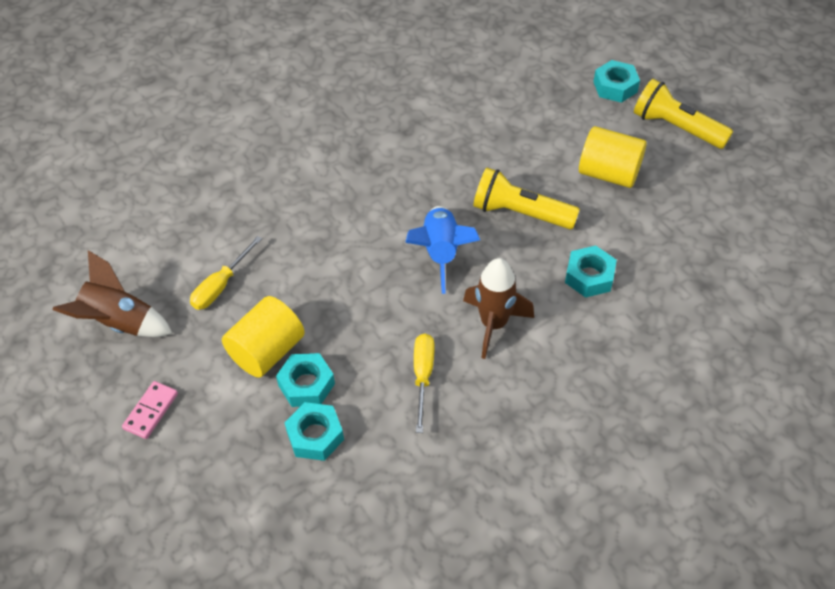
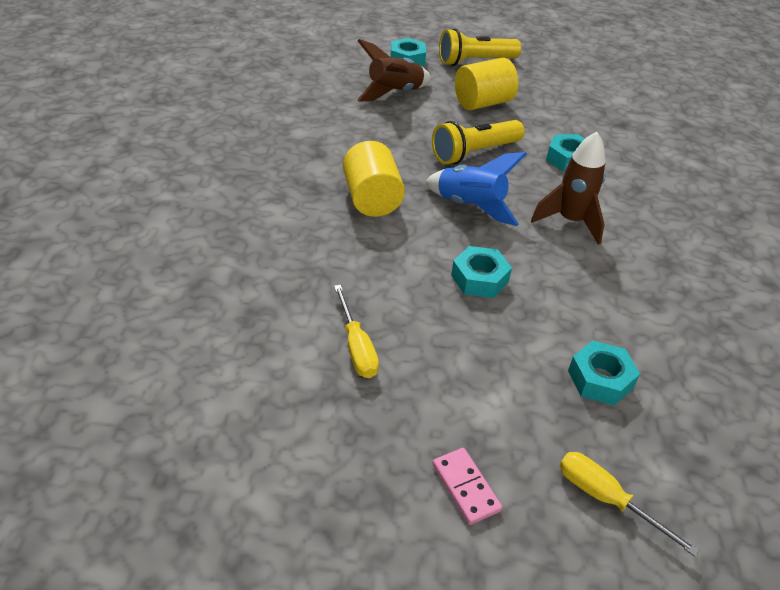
camera: 55 degrees left, 10 degrees down
(120, 323) = (317, 451): brown rocket -> brown rocket (394, 93)
(267, 351) = (471, 358): yellow cylinder -> yellow cylinder (372, 199)
(306, 385) = (536, 354): turquoise nut -> turquoise nut (479, 279)
(423, 376) = (589, 283): yellow screwdriver -> yellow screwdriver (606, 499)

